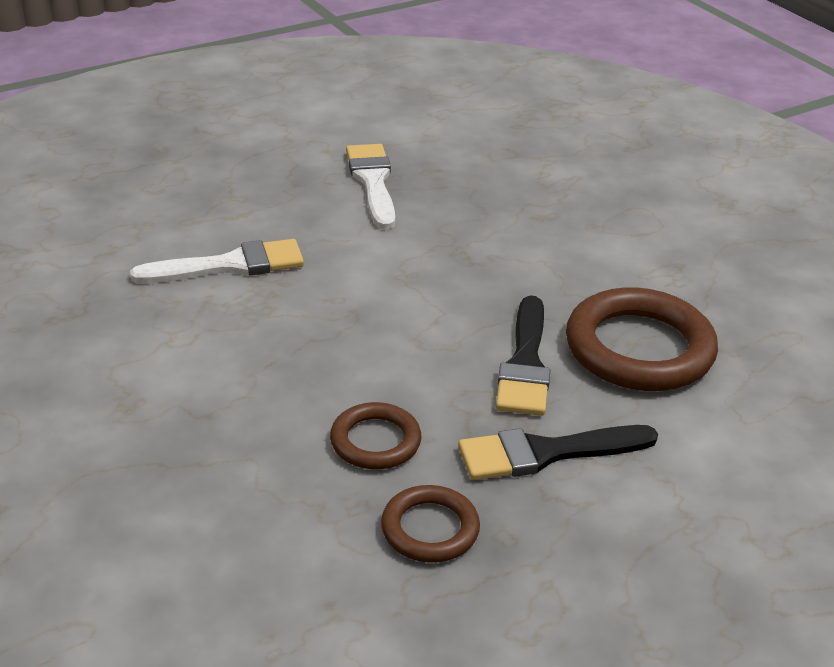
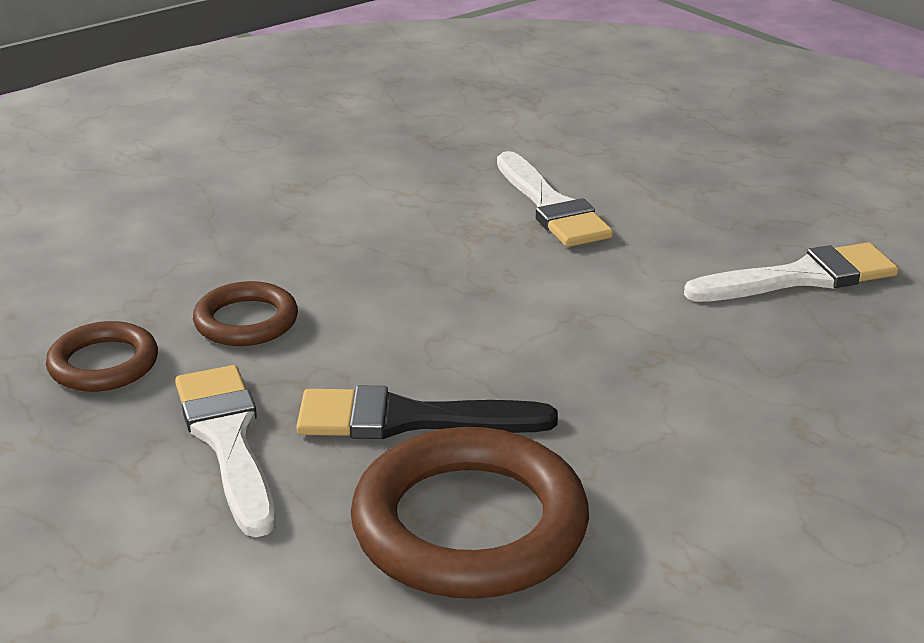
camera: 85 degrees right, 5 degrees down
(546, 453) = (228, 440): black brush -> white brush

